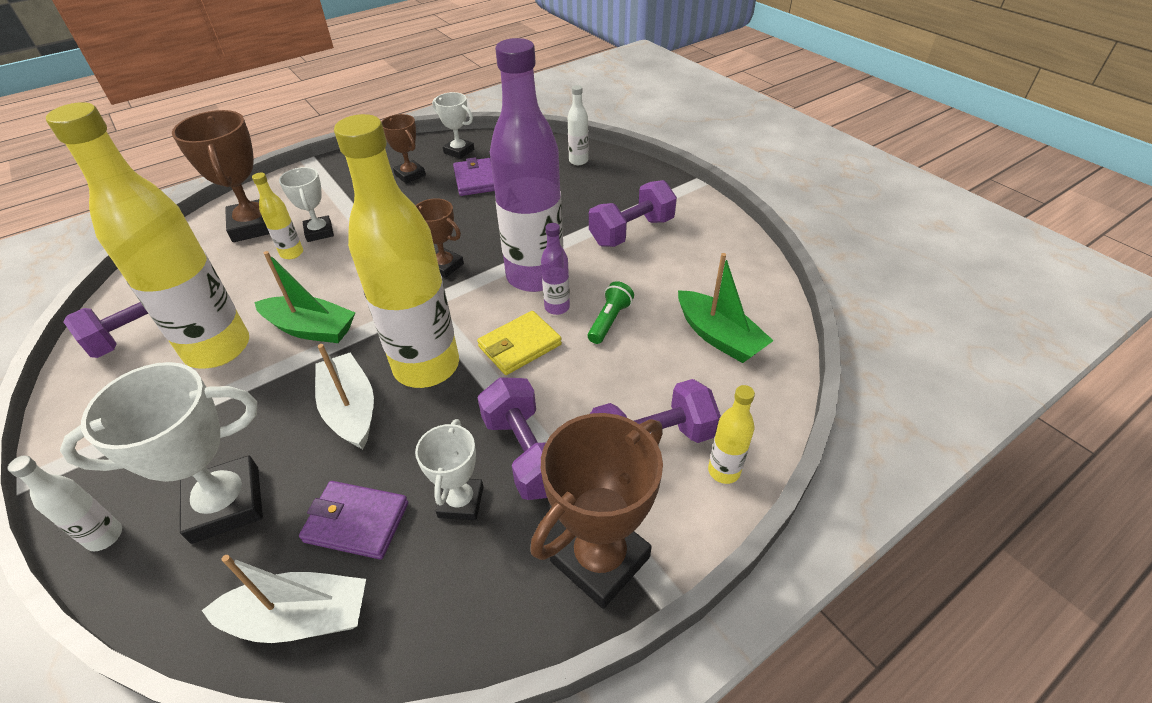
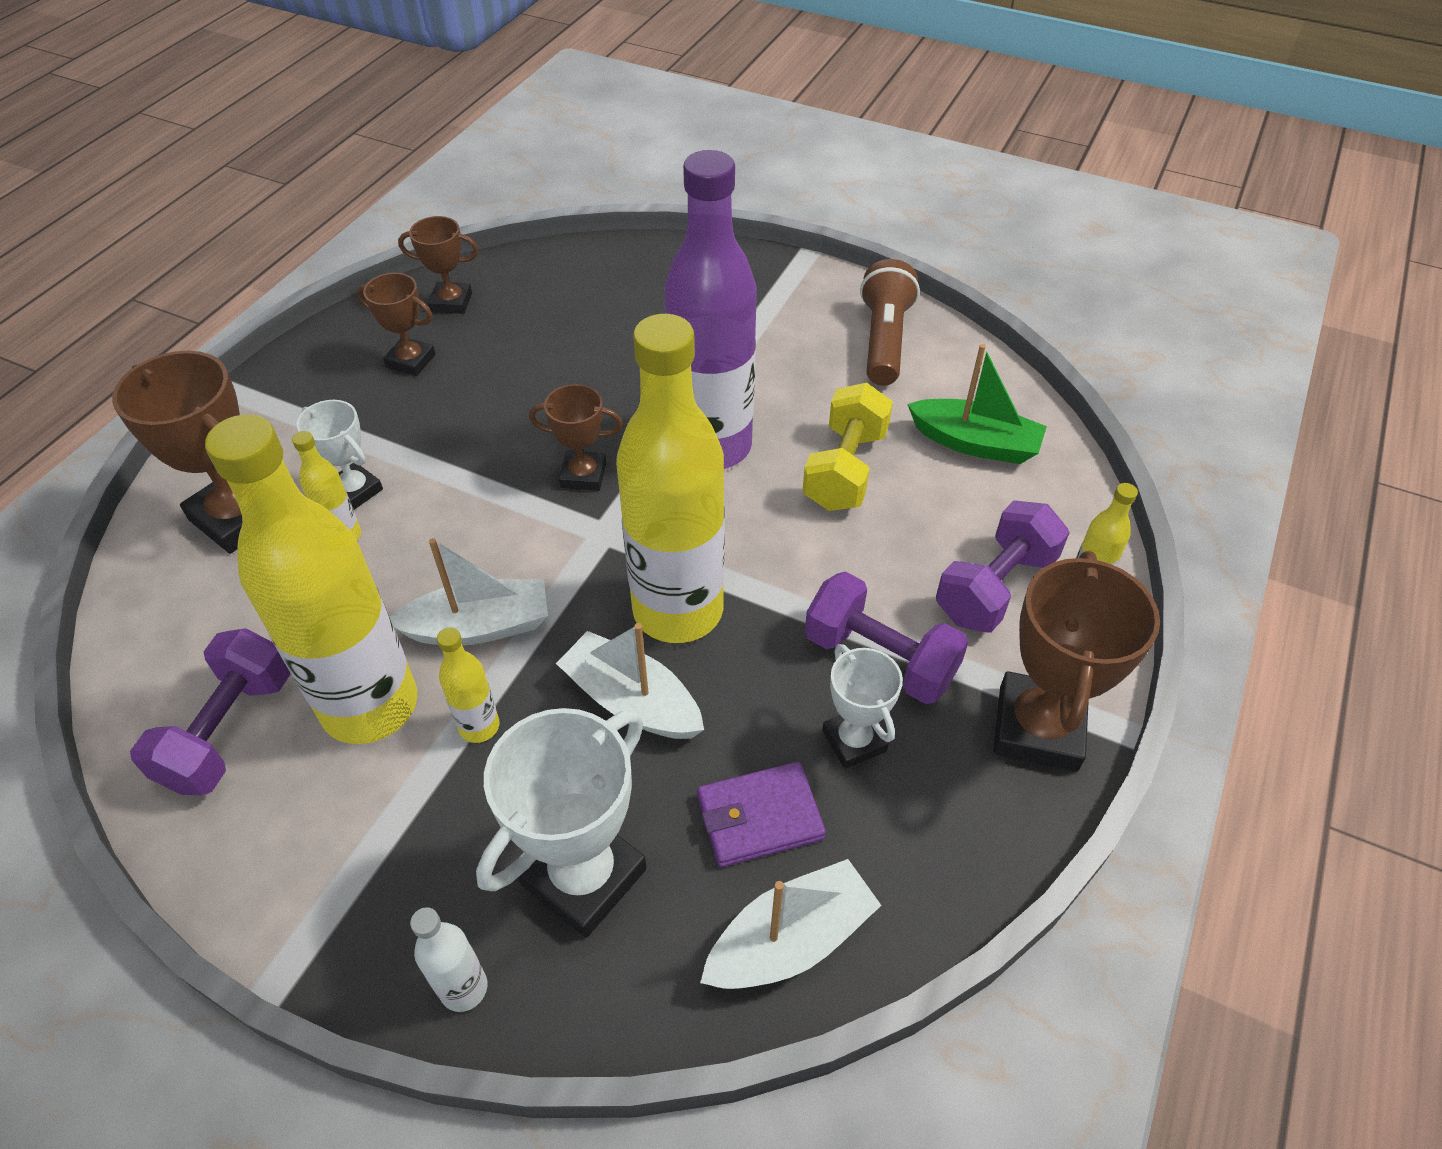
camera: 30 degrees left, 5 degrees up
(258, 385) = (479, 726): none -> yellow bottle
(311, 329) = (479, 626): green boat -> white boat
(459, 151) = (451, 302): white trophy -> brown trophy
(475, 180) = (515, 339): purple wallet -> none
(520, 346) = (768, 540): yellow wallet -> none
(557, 307) = (771, 476): purple bottle -> none
(578, 161) = (634, 268): white bottle -> none
(609, 321) = (845, 470): green flashlight -> yellow dumbbell
(631, 232) = (781, 347): purple dumbbell -> none
(706, 249) = (884, 340): none -> brown flashlight

